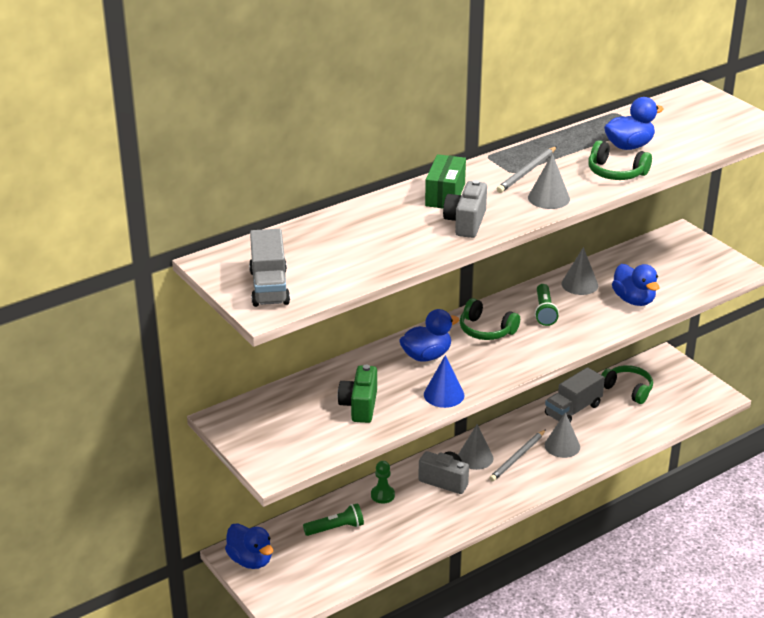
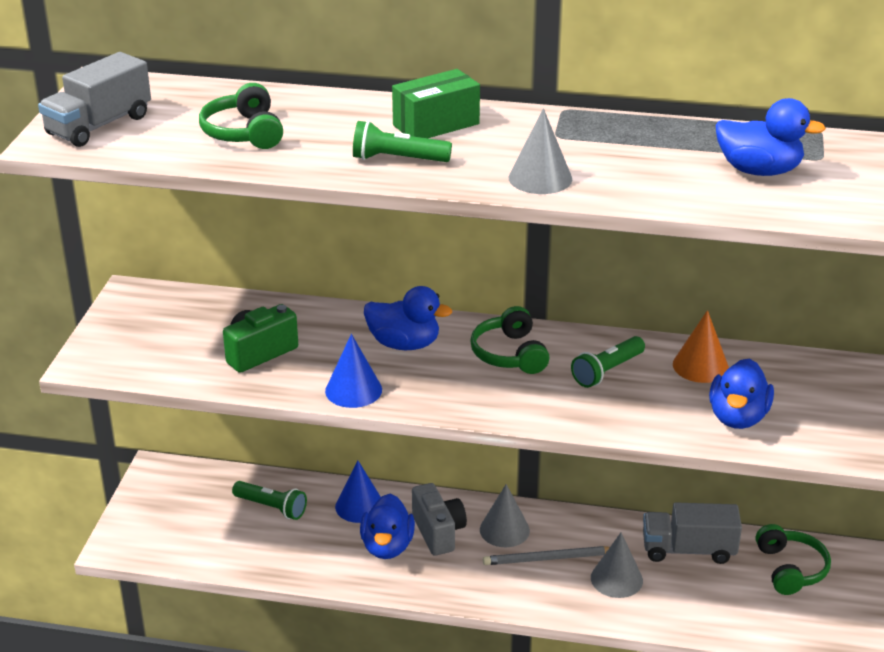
camera: 45 degrees right, 0 degrees up
(250, 560) = (161, 486): blue duck -> blue duck (387, 546)
(382, 495) = (359, 506): green pawn -> blue cone
(465, 223) = (397, 159): grey camera -> green flashlight
(527, 172) = (573, 143): grey pencil -> none
(579, 284) = (700, 366): grey cone -> orange cone
(616, 172) = (679, 189): green headphones -> green headphones (244, 133)

